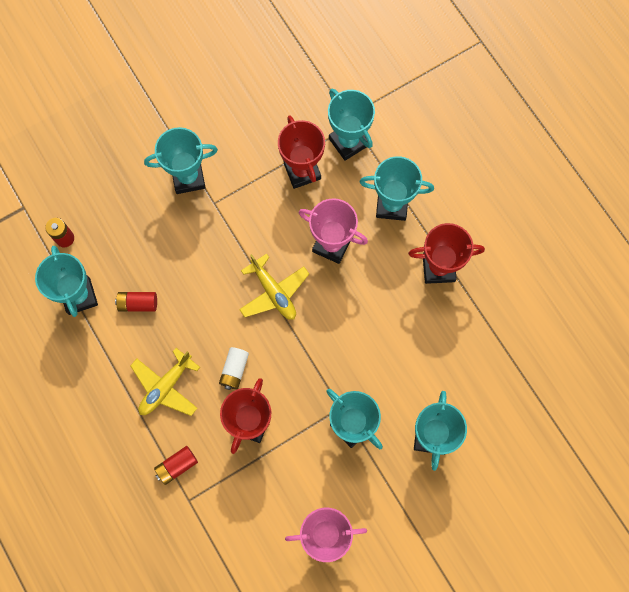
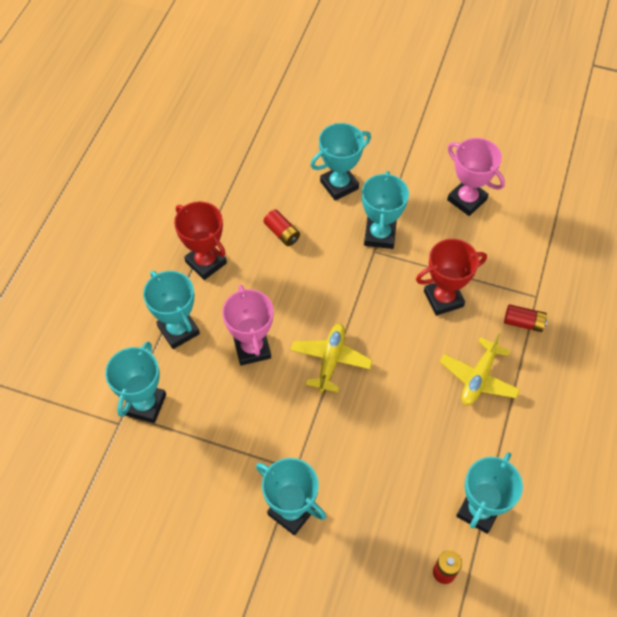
camera: 130 degrees left, 15 degrees down
(138, 304) = (438, 456): red battery -> red battery (282, 233)
(166, 387) = (478, 378): yellow plane -> yellow plane turned 120 degrees clockwise
(234, 370) = (417, 340): white battery -> none
(302, 171) = (204, 420): red trophy -> none

